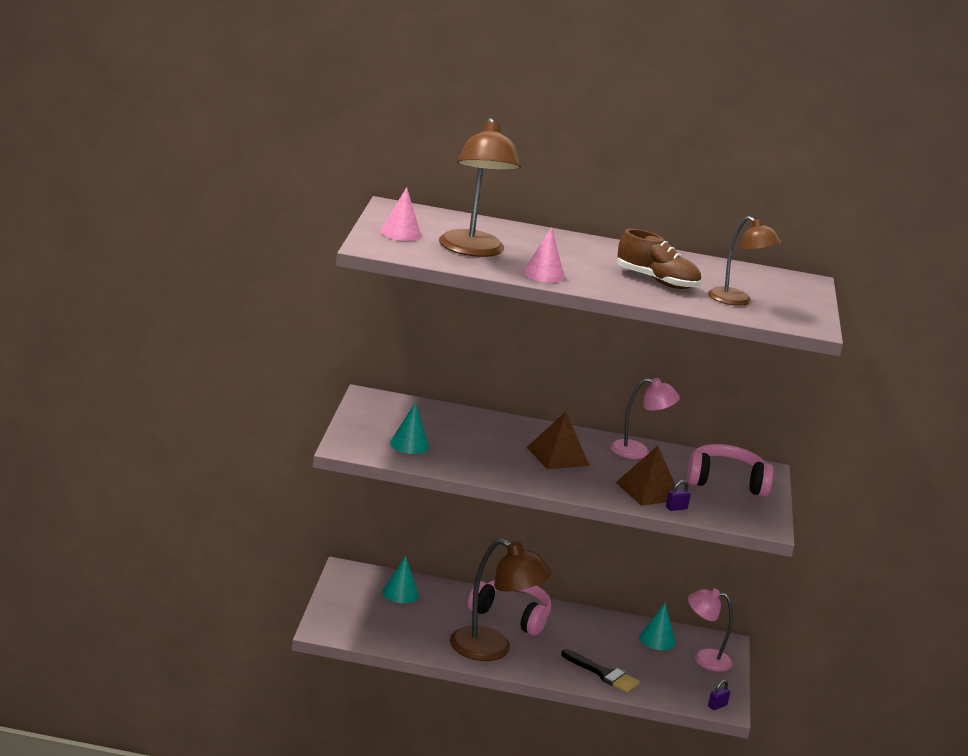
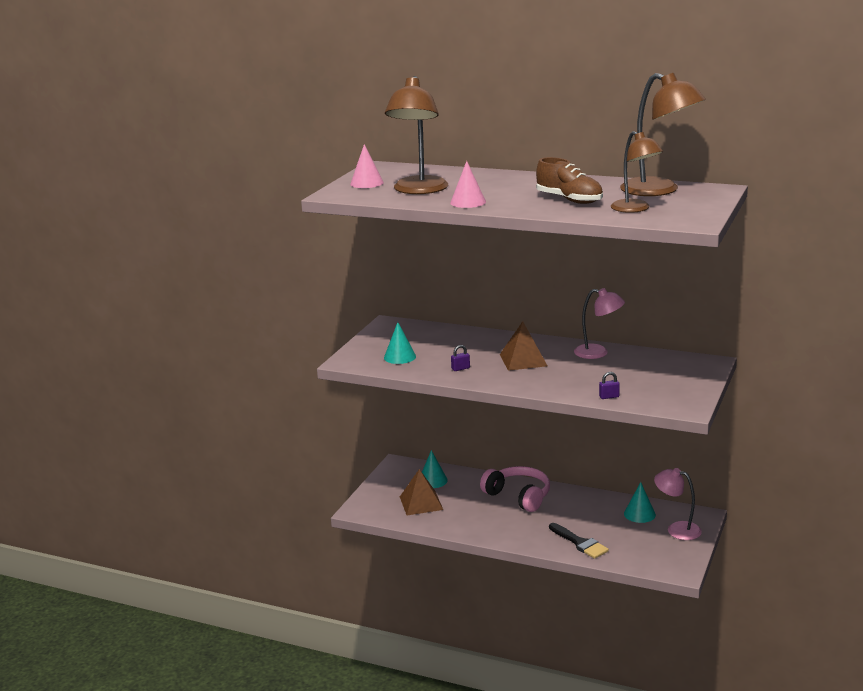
camera: 20 degrees right, 0 degrees up
(492, 650) = (490, 524): brown lamp -> brown lamp (659, 190)
(648, 491) = (590, 384): brown pyramid -> brown pyramid (421, 503)
(717, 706) = (674, 569): purple padlock -> purple padlock (460, 368)
(726, 481) = (667, 373): pink headphones -> none

